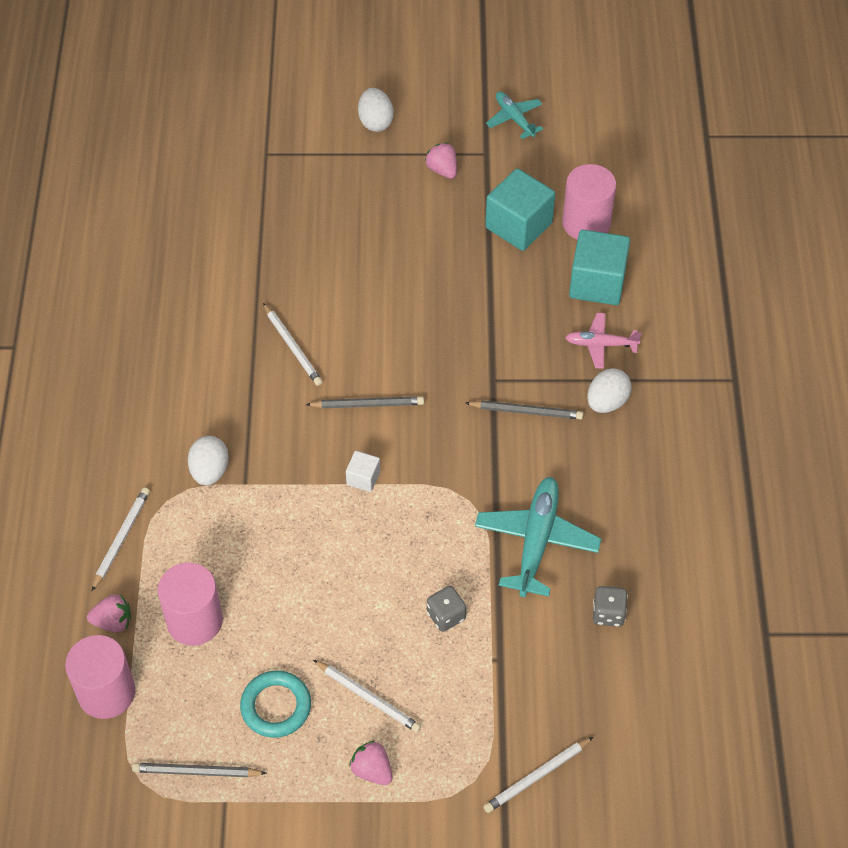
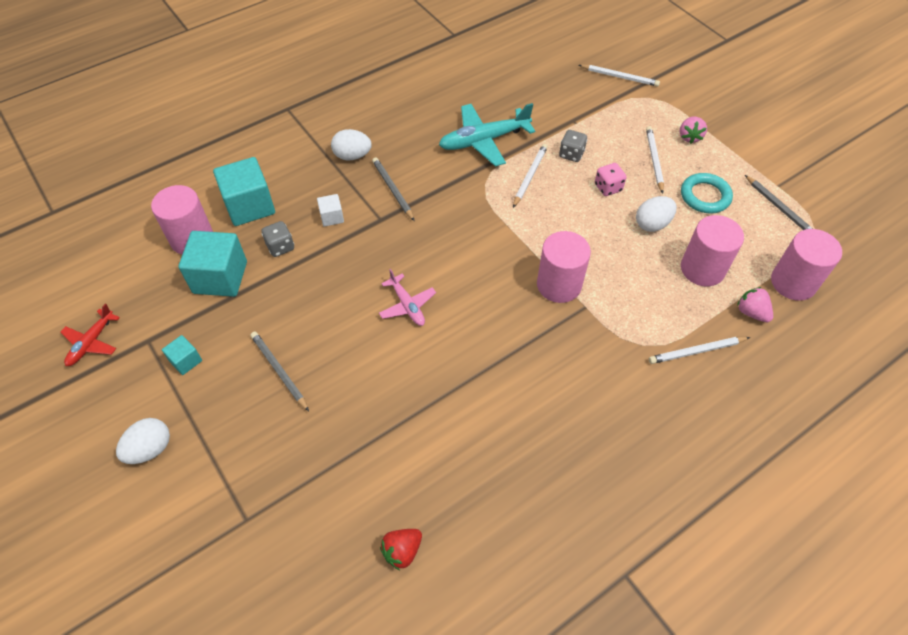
camera: 125 degrees left, 0 degrees up
(158, 228) = (402, 551): none -> red strawberry
(210, 471) = (596, 334): white egg -> white egg (652, 224)
(287, 479) = (559, 285): none -> pink cylinder
(293, 346) = (447, 353): white pencil -> white pencil (529, 176)
(363, 478) = (519, 244): white cube -> white cube (332, 217)
(367, 404) = (459, 276): grey pencil -> grey pencil (279, 371)
(368, 616) = (608, 187): none -> pink dice
(442, 170) = (186, 361): pink strawberry -> turquoise cube
(514, 118) = (92, 342): turquoise plane -> red plane
(601, 344) = (305, 179): pink plane -> pink plane (407, 305)
(608, 613) = (501, 92): grey dice -> grey dice (280, 247)

